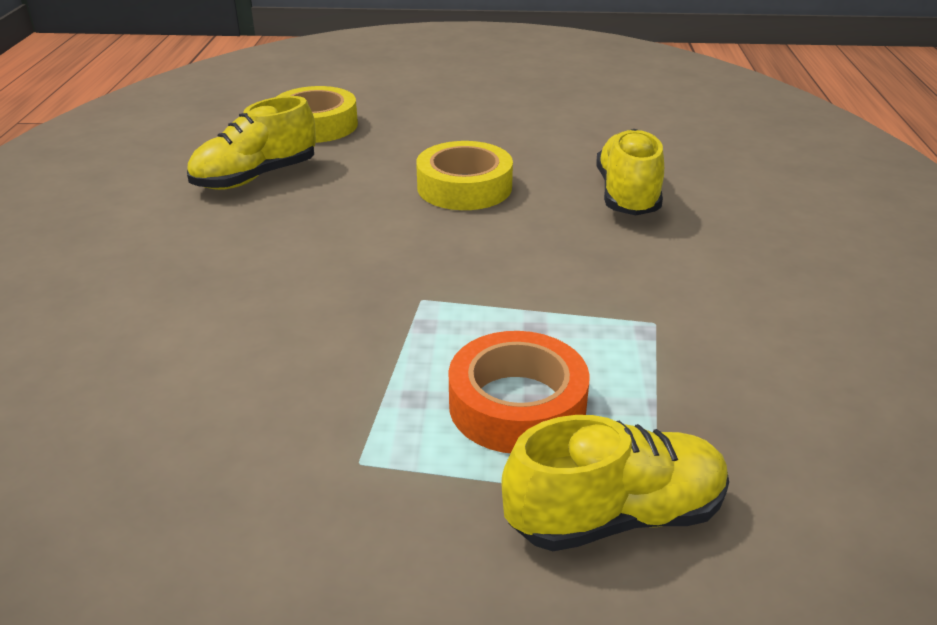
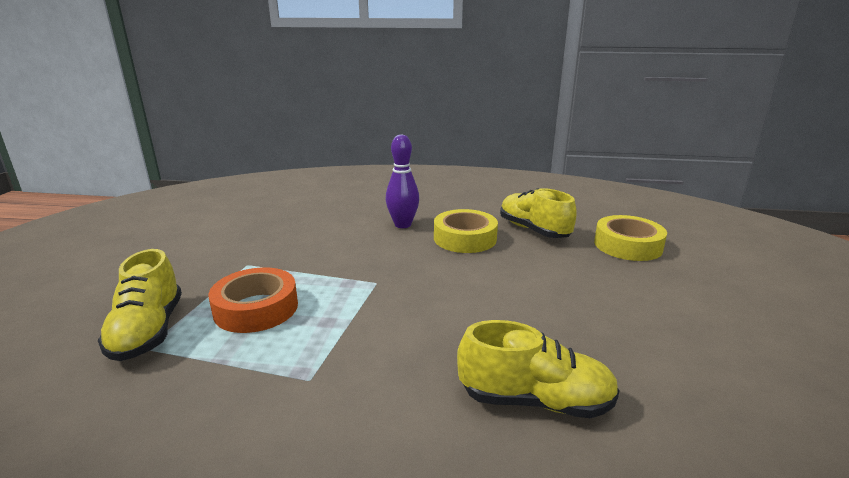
camera: 95 degrees right, 10 degrees down
(202, 291) = (403, 225): none -> purple bowling pin
(464, 187) = (535, 304): yellow tape -> yellow tape (465, 238)

